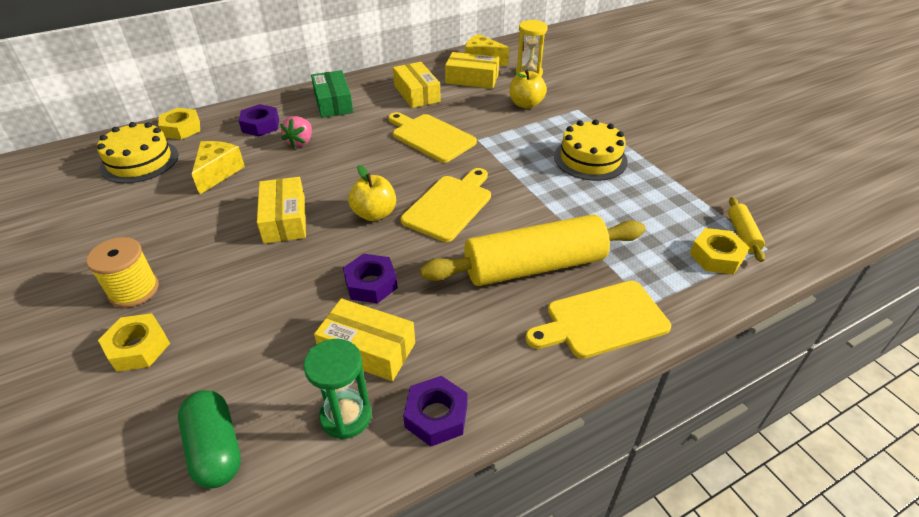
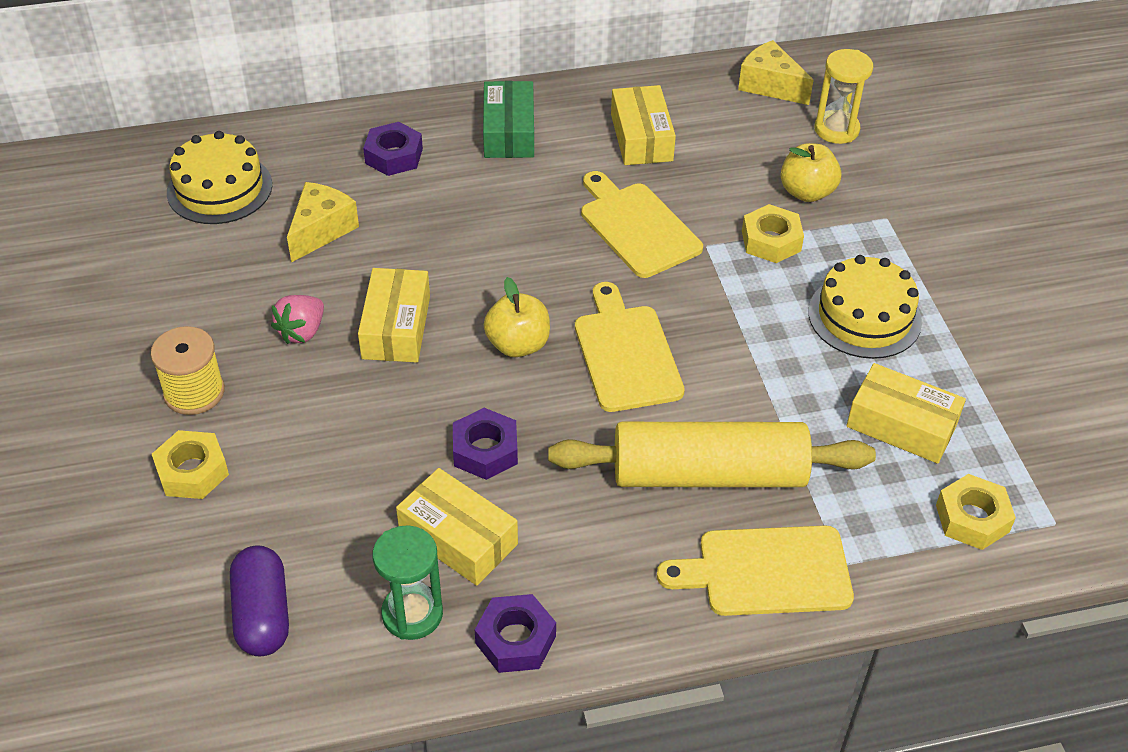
camera: 15 degrees right, 5 degrees up
(181, 129) = (282, 140): yellow nut -> yellow nut (771, 241)
(215, 449) = (263, 614): green capsule -> purple capsule
(300, 142) = (444, 198): pink strawberry -> pink strawberry (302, 332)
(449, 205) = (626, 353): yellow cutting board -> yellow cutting board turned 60 degrees counterclockwise
(472, 79) = (739, 124): yellow box -> yellow box (901, 425)
(742, 234) = (1031, 493): yellow rolling pin -> none

